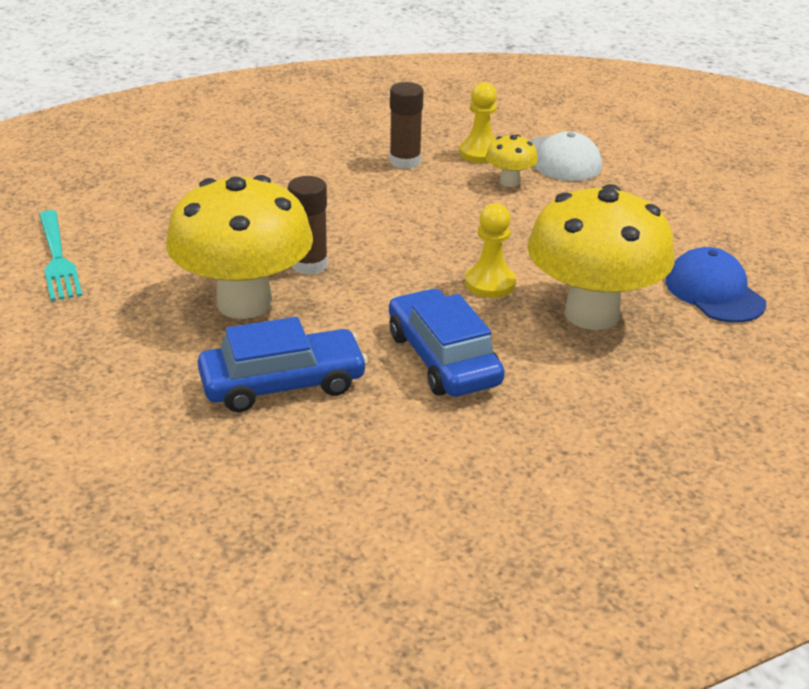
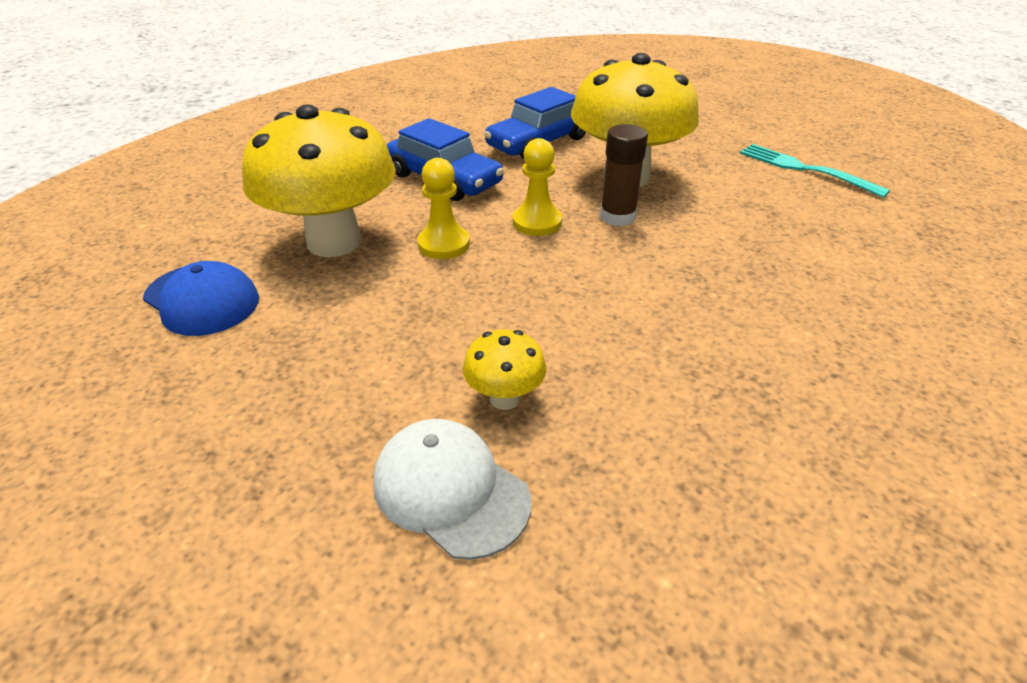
camera: 155 degrees right, 5 degrees up
(405, 161) = (676, 388): brown glue stick -> none
(480, 153) = (590, 453): yellow pawn -> yellow pawn (537, 222)

